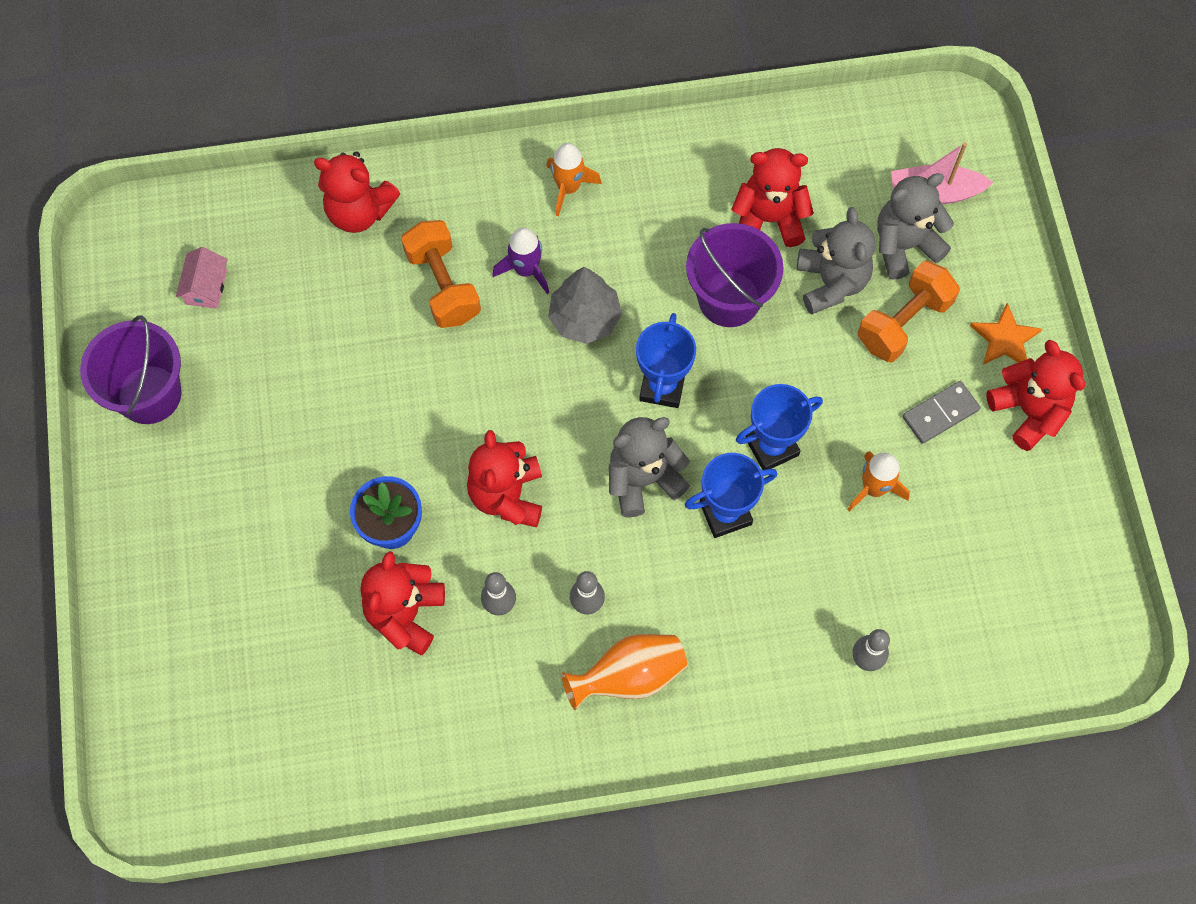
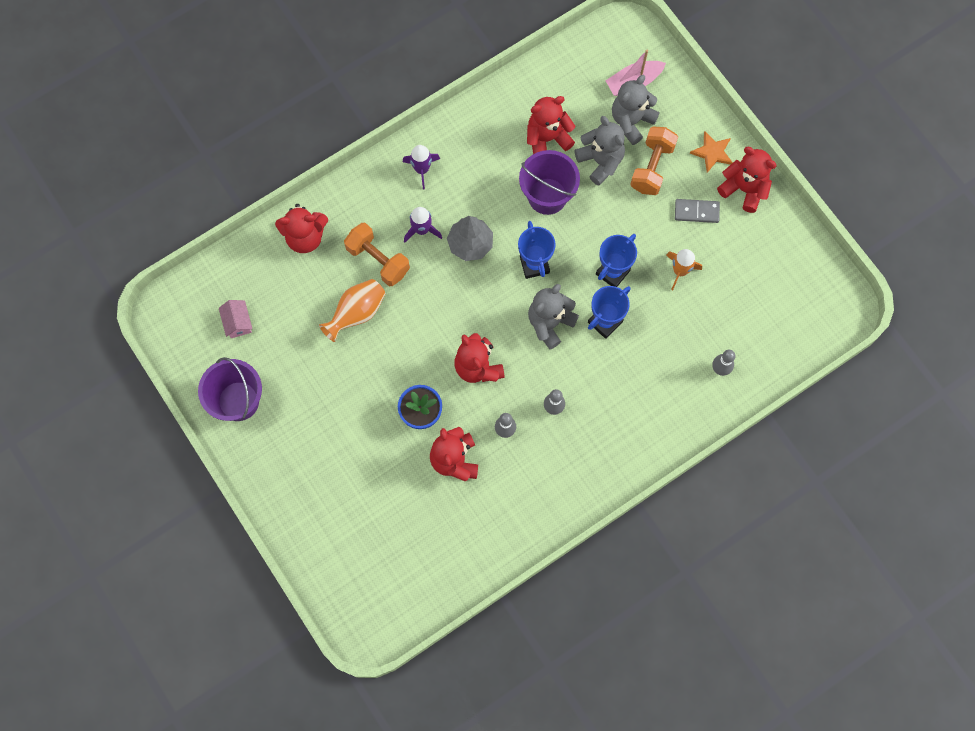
camera: 25 degrees left, 5 degrees up
(568, 188) = (422, 169): orange rocket -> purple rocket
(629, 676) = (596, 437): orange vase -> orange vase (356, 313)
(940, 414) = (696, 212): grey domino -> grey domino turned 60 degrees clockwise

